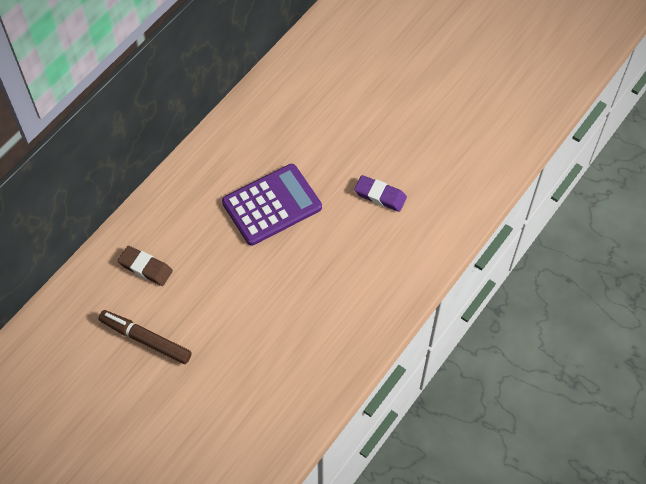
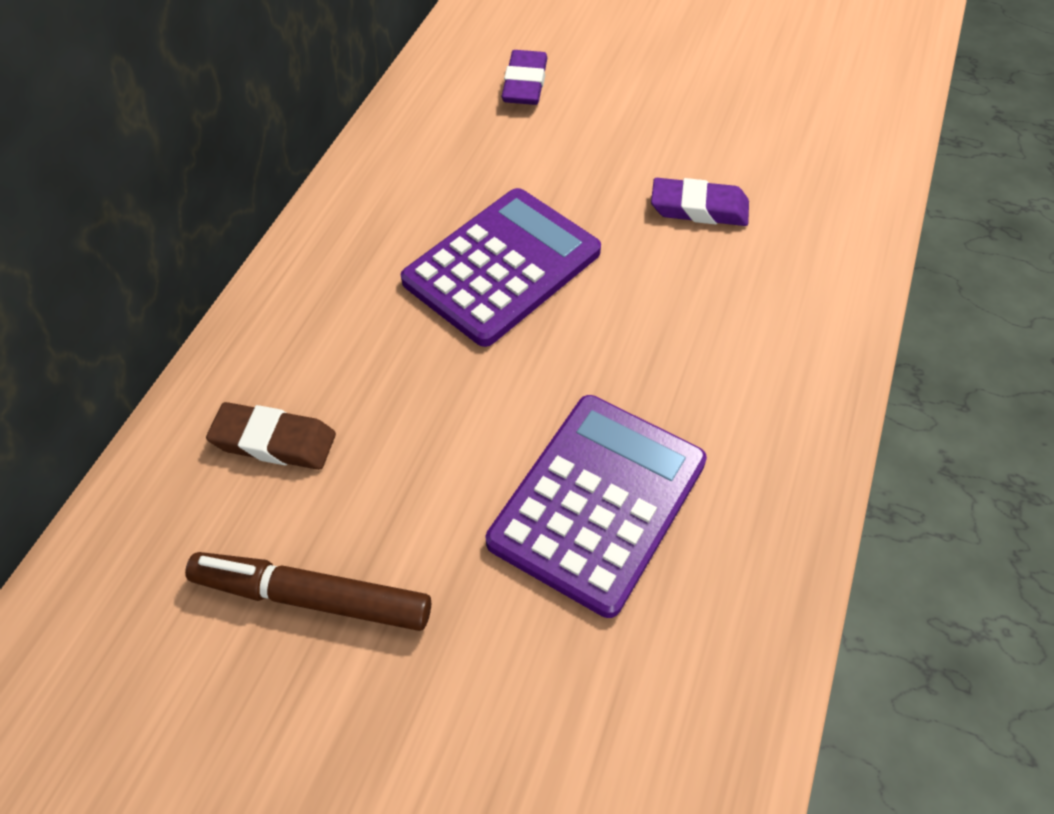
camera: 15 degrees left, 5 degrees down
(274, 330) = (598, 502): none -> purple calculator
(321, 96) = (525, 84): none -> purple eraser

